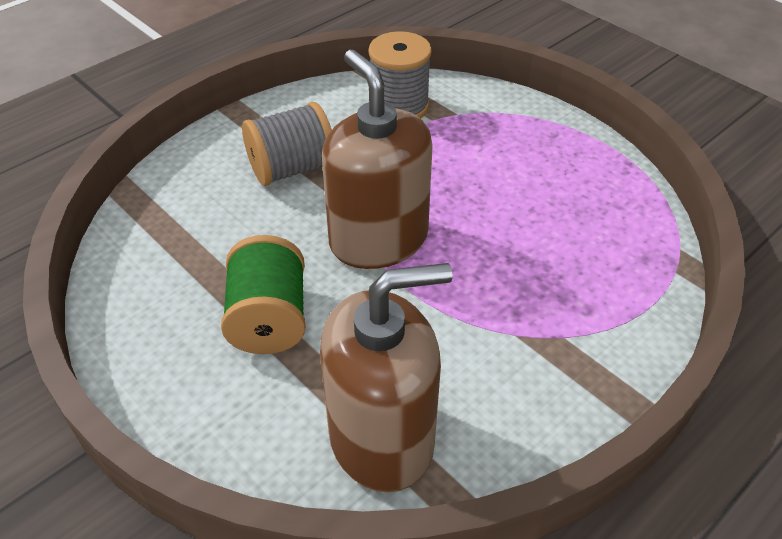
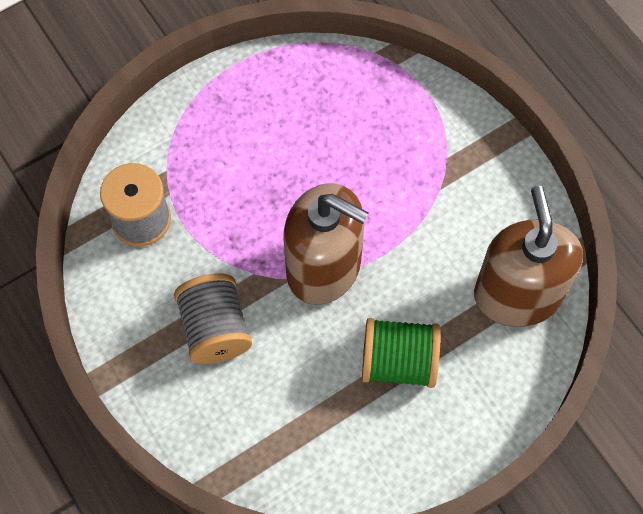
camera: 80 degrees left, 20 degrees up
(378, 239) = (324, 267): brown soap dispenser -> brown soap dispenser turned 135 degrees counterclockwise

